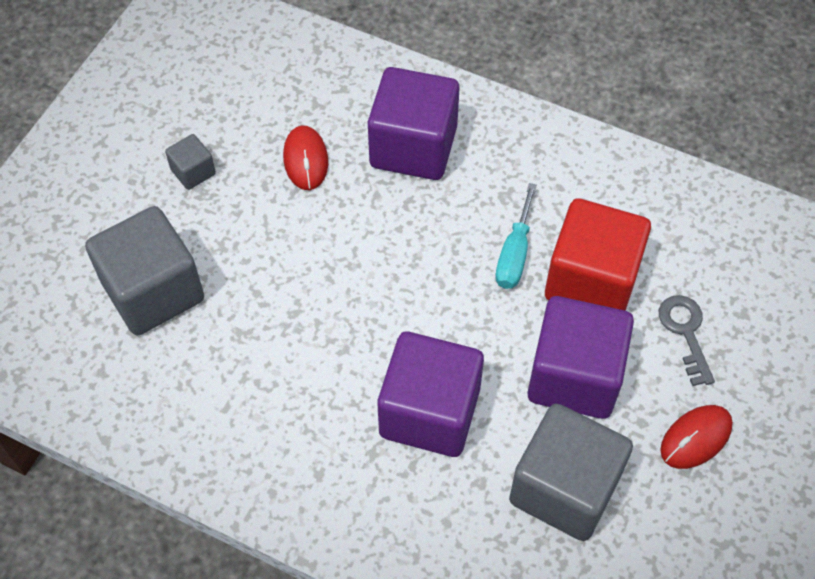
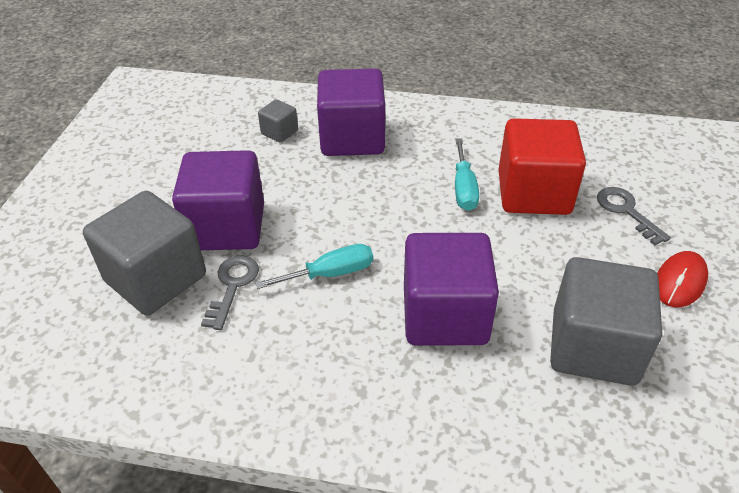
camera: 15 degrees left, 15 degrees down
(193, 172) = (172, 187): grey cube -> grey cube (279, 132)
(227, 320) = (232, 286): none -> grey key
(305, 160) = (267, 162): red mouse -> none
(330, 331) = (330, 274): none -> turquoise screwdriver
(574, 376) = (555, 260): purple cube -> purple cube (226, 227)

